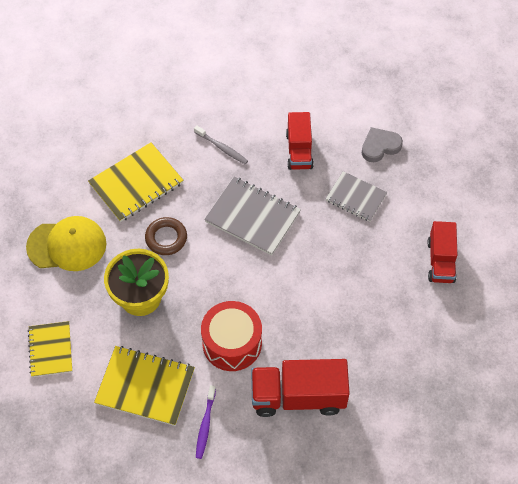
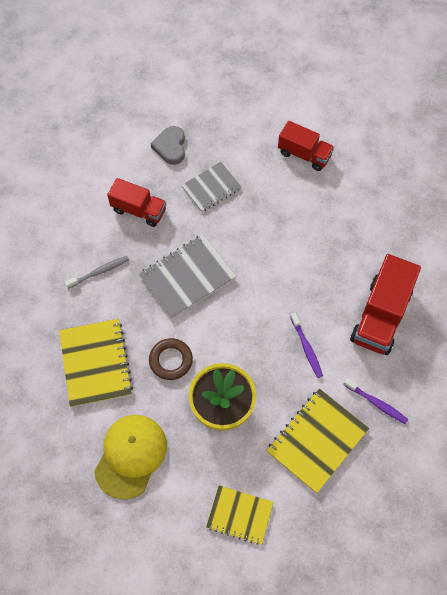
camera: 65 degrees left, 5 degrees up
(232, 343) = (306, 348): red drum -> purple toothbrush

